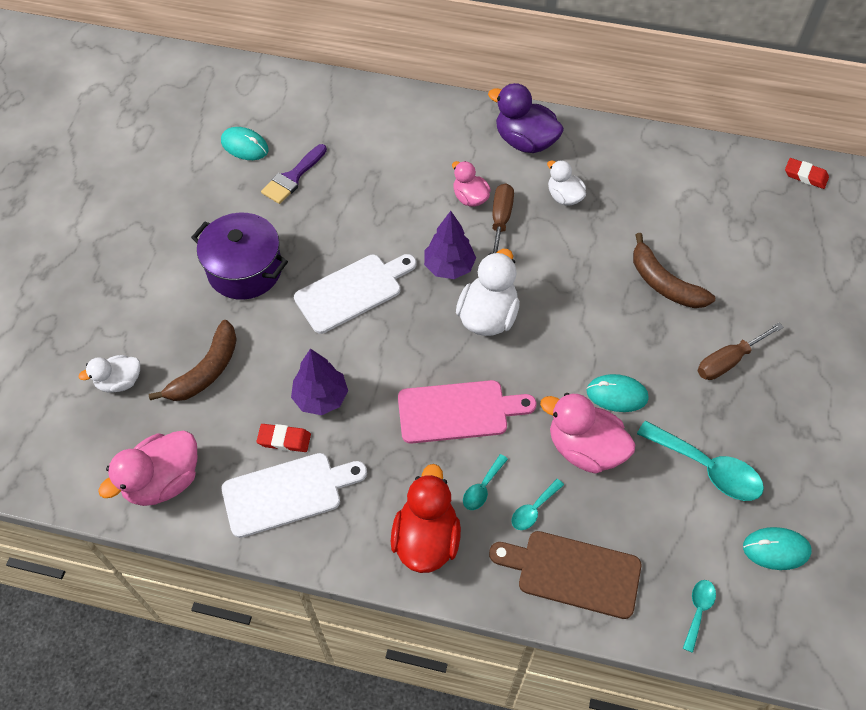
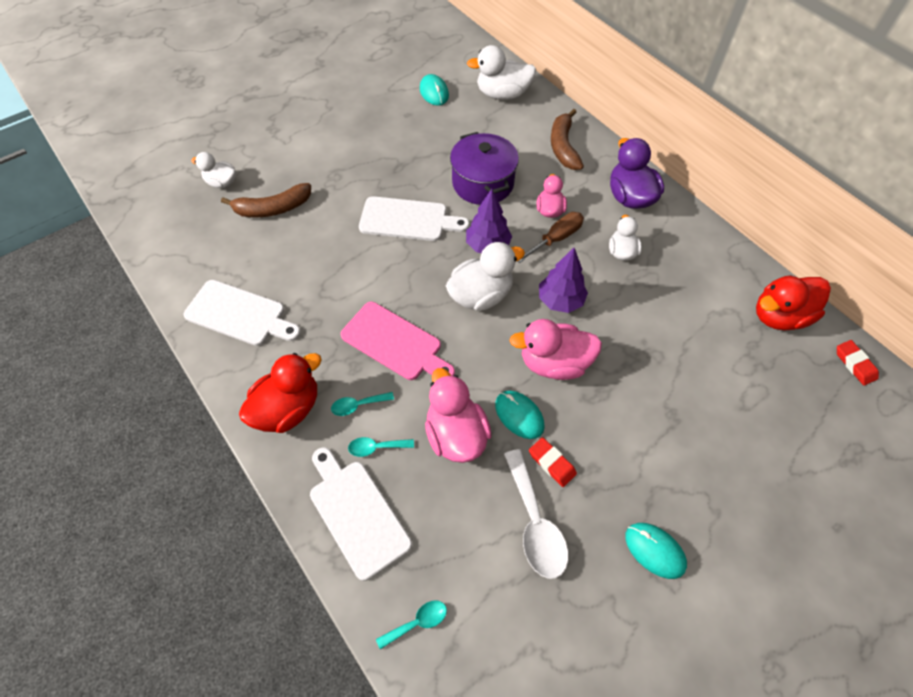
camera: 40 degrees right, 0 degrees up
(163, 481) = (183, 255): pink duck -> pink duck (554, 363)
(245, 270) = (357, 164): purple pot -> purple pot (483, 183)
(284, 440) = (272, 281): red eraser -> red eraser (552, 463)
(293, 177) = (444, 128): purple brush -> none
(315, 108) = (502, 94): none -> white duck
(321, 398) = (319, 271): purple tree -> purple tree (560, 301)
(572, 573) = (357, 513): brown cutting board -> white cutting board
(664, 283) = (640, 363): brown banana -> brown banana (563, 147)
(707, 468) = (535, 523): turquoise spoon -> white spoon
(725, 172) = (779, 316): none -> red duck
(728, 361) = (636, 457): brown screwdriver -> none
(776, 549) = (527, 632): turquoise mouse -> turquoise mouse (654, 550)

